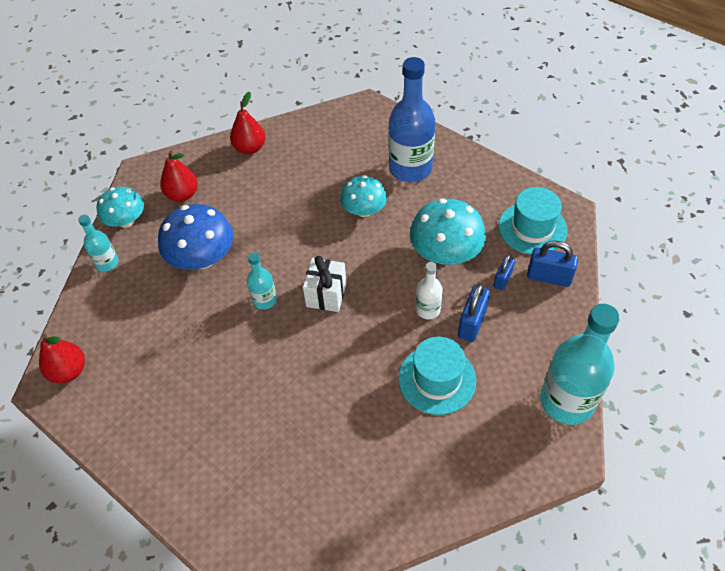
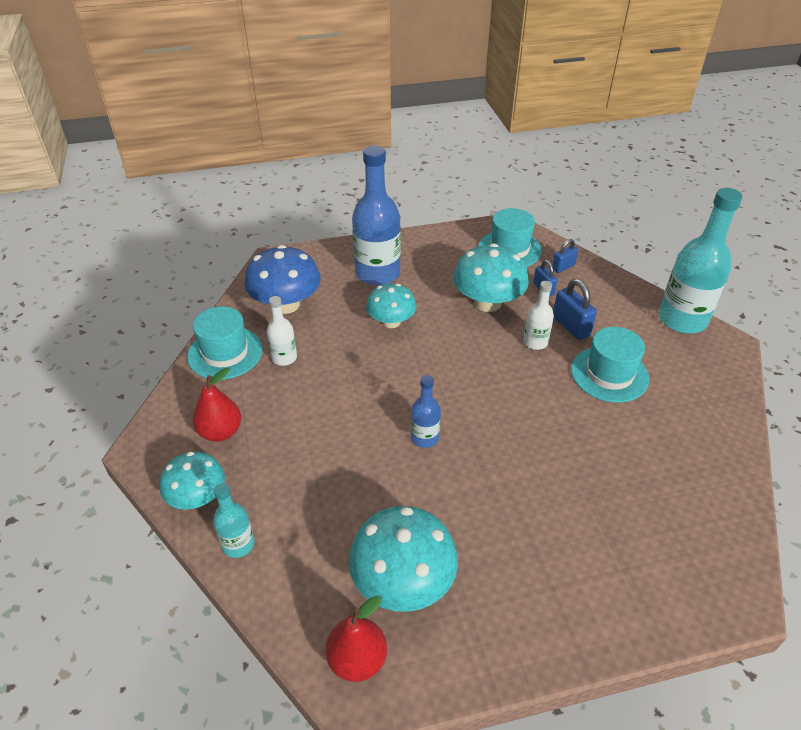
camera: 55 degrees left, 10 degrees down
(137, 360) = (403, 581): none -> turquoise mushroom
(202, 258) = (323, 458): blue mushroom -> blue mushroom (286, 304)
(250, 148) = (225, 353): red pear -> turquoise hat
(264, 300) = (424, 438): turquoise bottle -> blue bottle
(272, 179) = (284, 358): none -> white bottle
(326, 295) = (460, 393): white gift -> none
(549, 277) = (563, 267): blue padlock -> blue padlock, size x0.64

